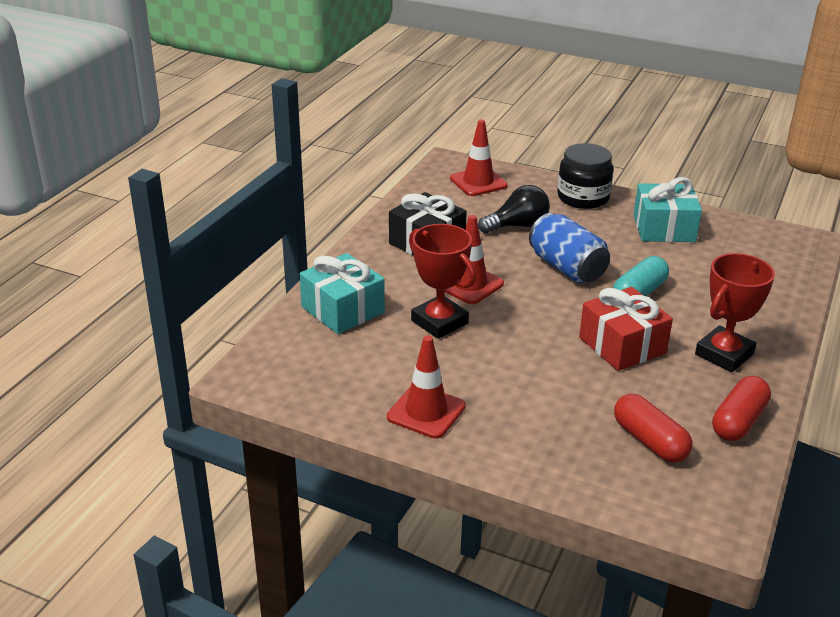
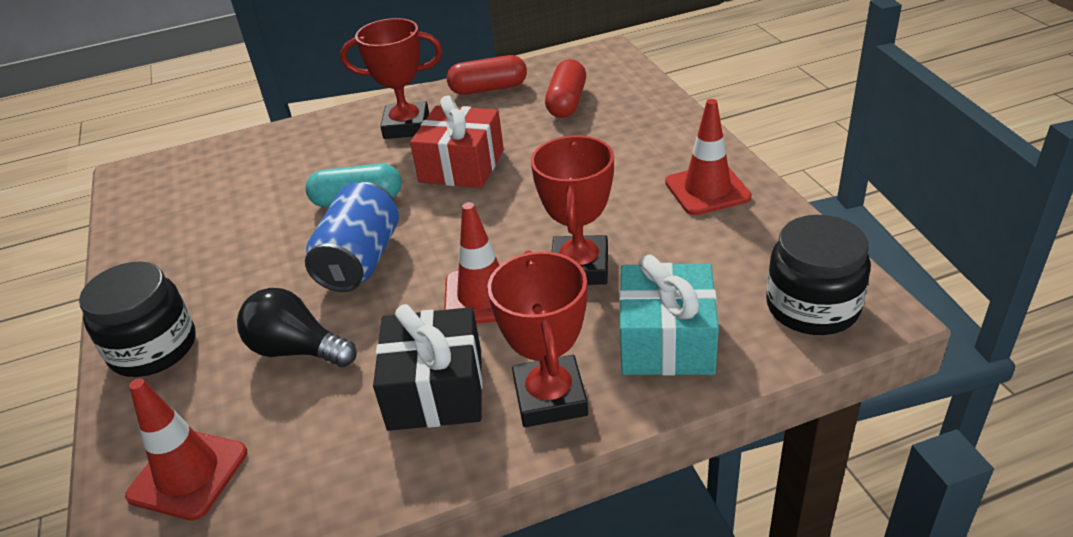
camera: 130 degrees left, 5 degrees up
(279, 363) = (812, 307): none -> black jar
(370, 264) = (550, 397): none -> red trophy
(664, 228) = (188, 253): turquoise gift -> none

